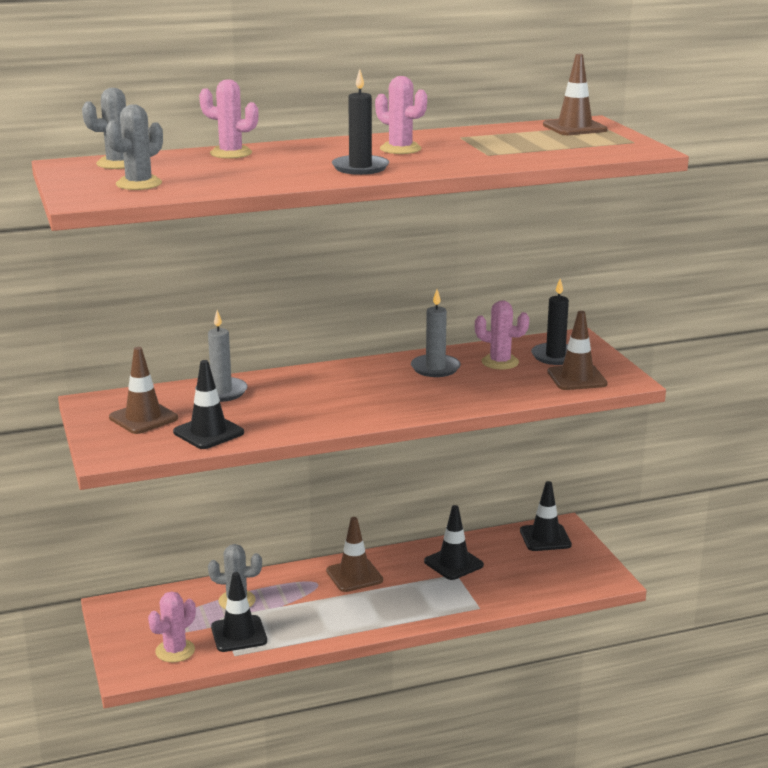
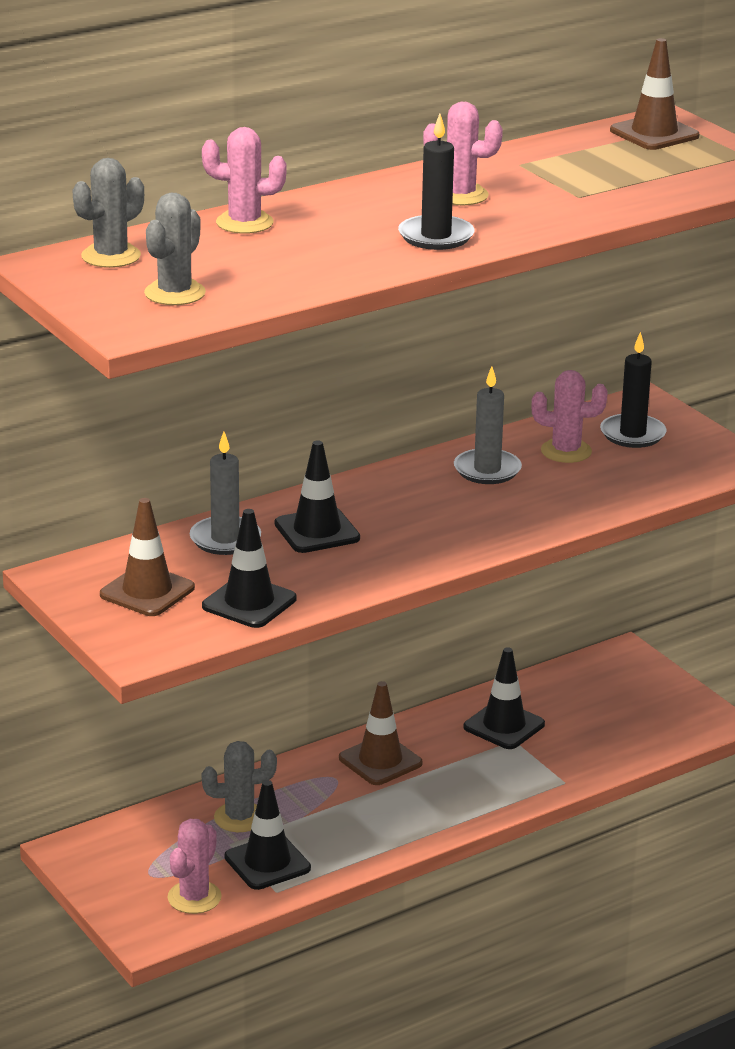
camera: 15 degrees left, 5 degrees up
(545, 538) = (608, 673): black traffic cone -> black traffic cone (317, 531)
(577, 378) = (676, 465): brown traffic cone -> none

